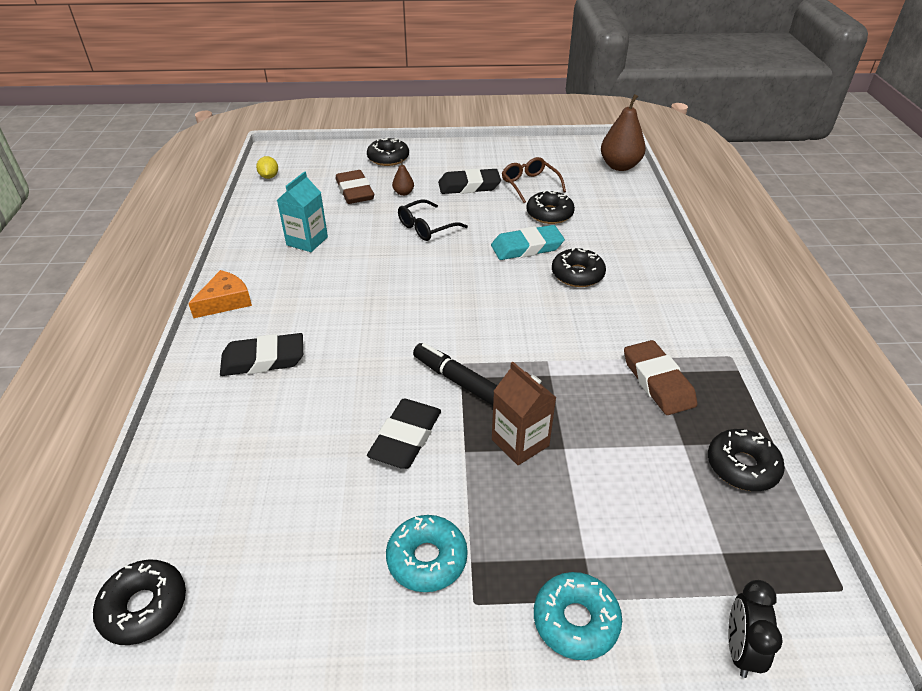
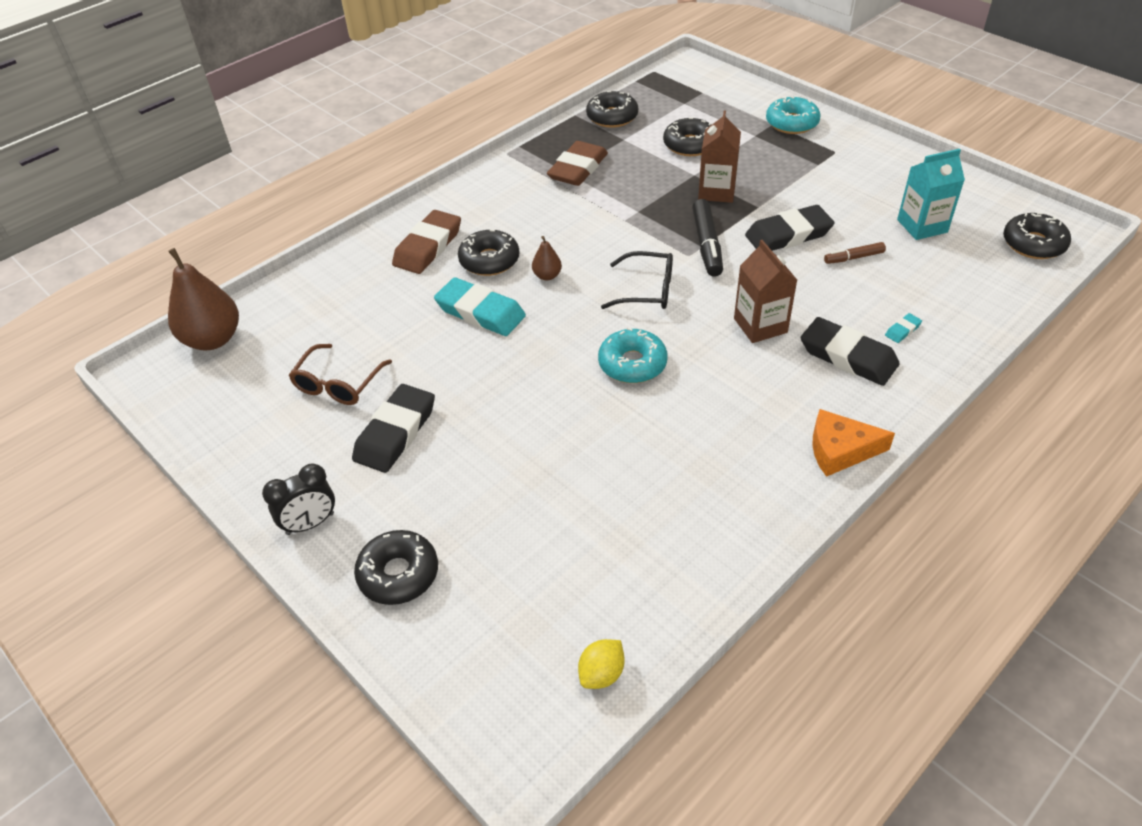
camera: 130 degrees left, 5 degrees up
(234, 406) = (902, 330): none -> turquoise eraser
(307, 241) = (677, 480): turquoise carton -> turquoise carton (922, 226)
(326, 452) = (853, 258): none -> brown marker
(346, 343) = (760, 325): none -> brown carton
(355, 191) = (527, 532): brown eraser -> brown eraser (428, 247)
(403, 193) = (478, 480): brown pear -> brown pear (547, 276)
(426, 227) = (530, 404): black glasses -> black glasses (647, 290)
(427, 559) = (842, 177): turquoise donut -> turquoise donut (632, 364)
(469, 186) = (395, 433): black eraser -> black eraser turned 75 degrees clockwise
(549, 214) = (394, 332): black donut -> black donut (690, 145)
(740, 649) = (731, 83): black clock -> black clock (310, 524)

